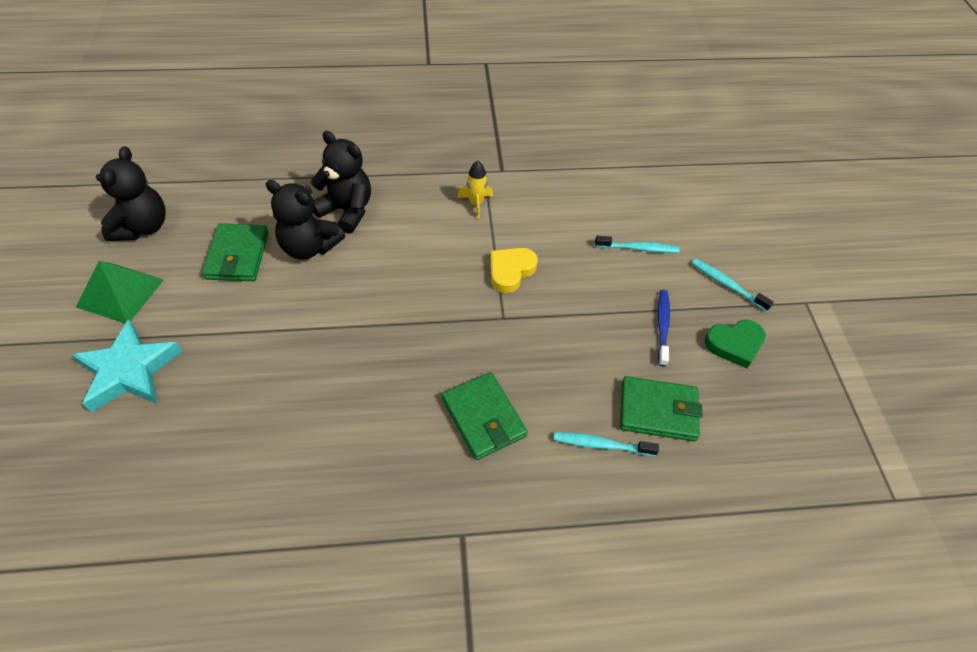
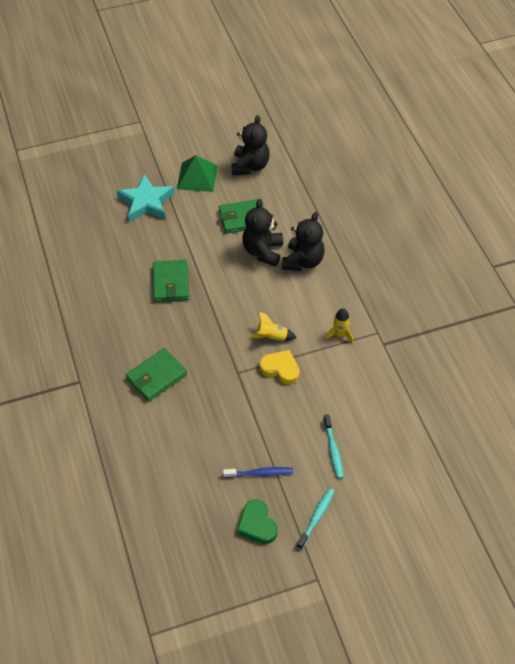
camera: 80 degrees right, 0 degrees up
(142, 227) = (250, 166): black teddy bear -> black teddy bear turned 75 degrees counterclockwise
(457, 269) = (272, 337): none -> yellow rocket
(601, 444) = (152, 445): turquoise toothbrush -> none
(658, 411) = (185, 476): green wallet -> green wallet (171, 283)

